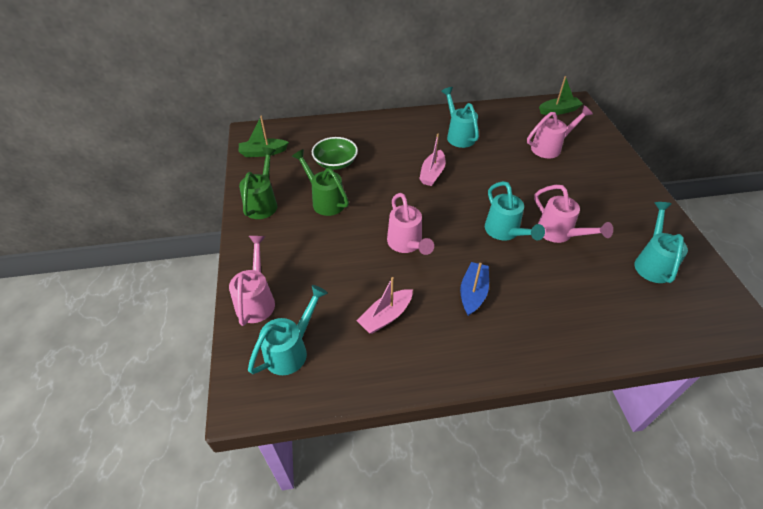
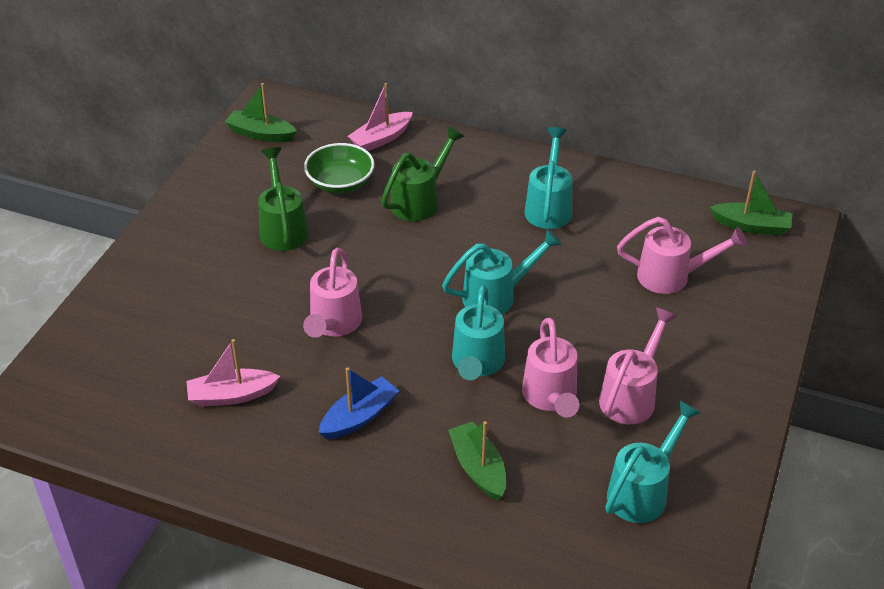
camera: 30 degrees right, 5 degrees down
(257, 299) = (109, 313): pink watering can -> pink watering can (632, 395)
(263, 203) = (207, 201): green watering can -> green watering can (420, 201)
(291, 349) = (101, 382): turquoise watering can -> turquoise watering can (497, 296)
(432, 173) = (456, 247): pink boat -> pink boat (381, 139)
(564, 291) = (478, 468): none -> green boat

